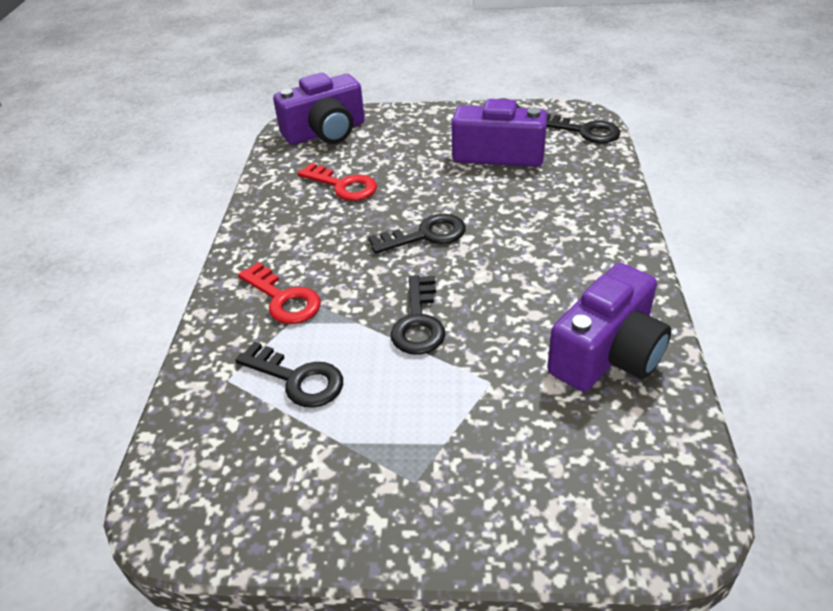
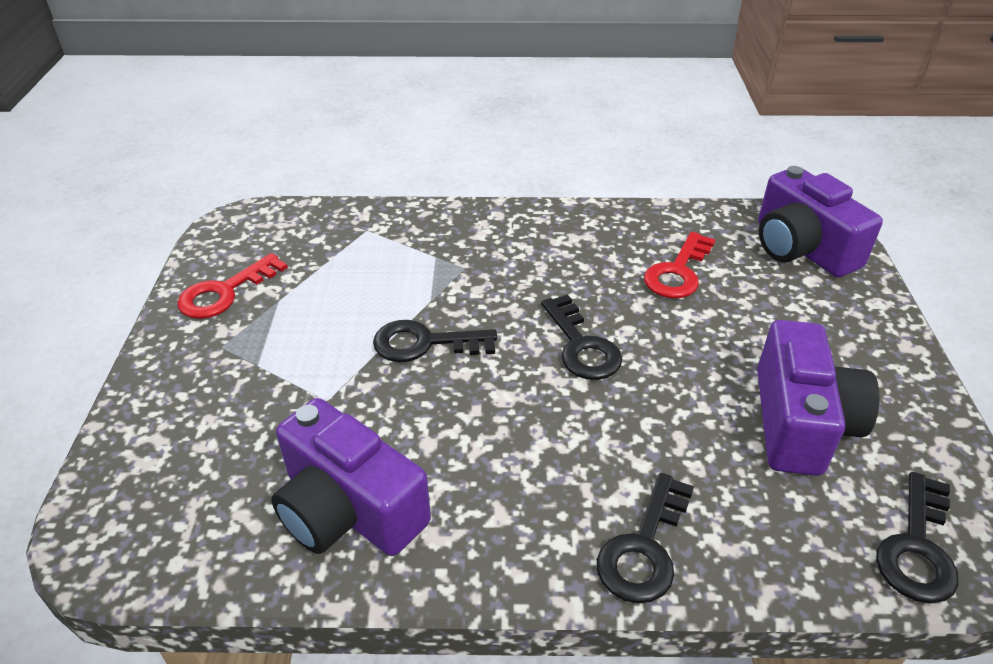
camera: 85 degrees right, 0 degrees up
(283, 299) = (469, 249): red key -> red key (224, 292)
(298, 379) = (358, 268): black key -> black key (644, 548)

